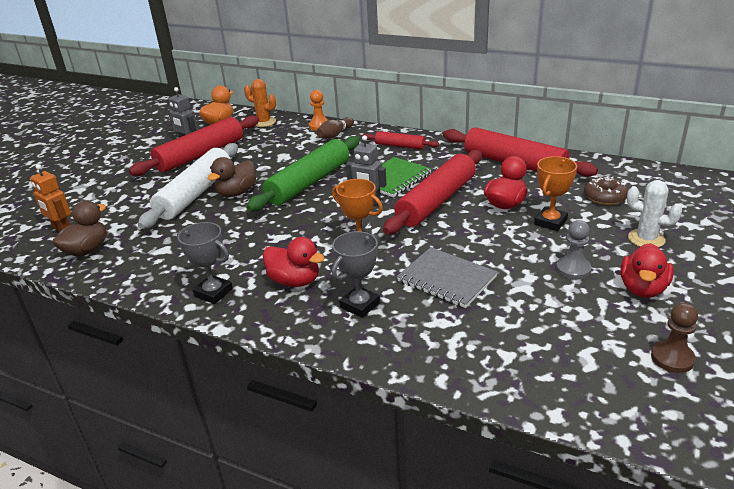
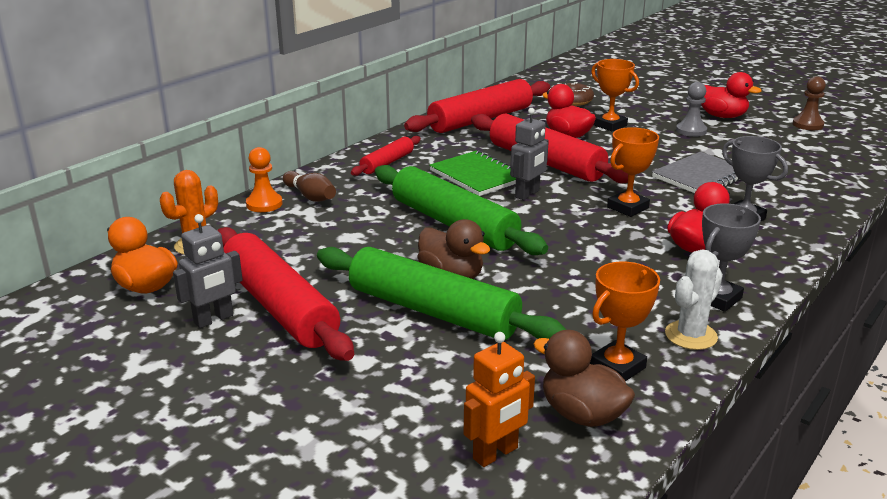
camera: 80 degrees left, 5 degrees down
(130, 257) = (617, 367): none -> orange trophy
(196, 194) = (433, 311): white rolling pin -> green rolling pin
(646, 239) = (649, 102): white cactus -> white cactus (691, 335)

